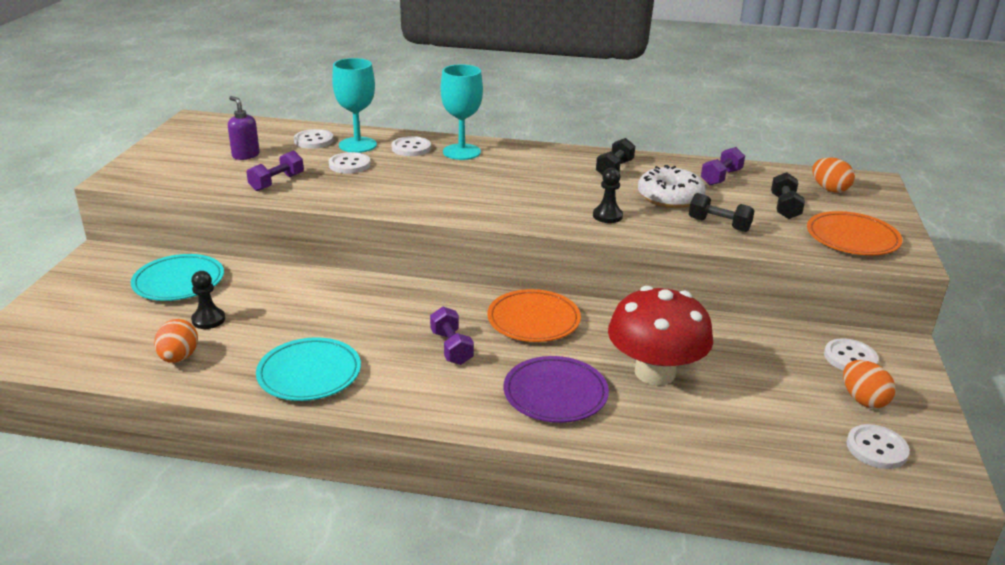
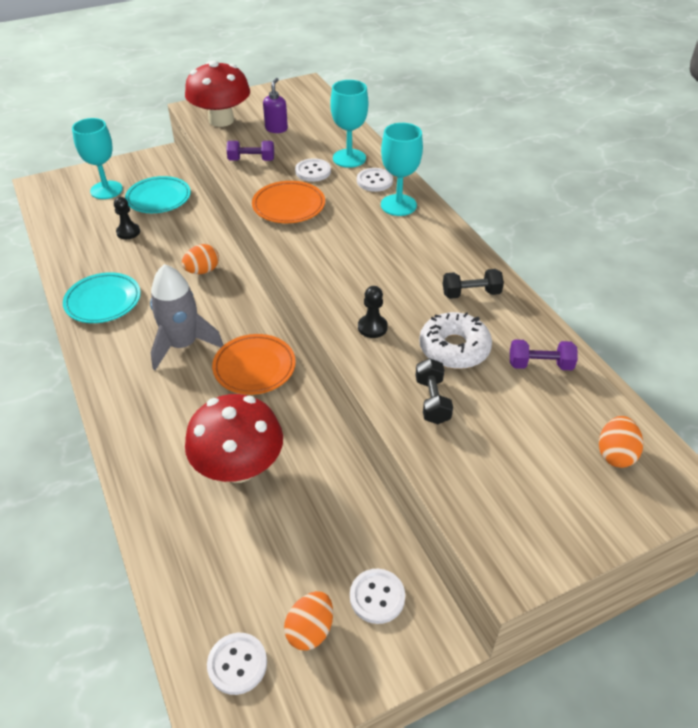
camera: 55 degrees right, 15 degrees up
(98, 308) = (106, 190): none -> turquoise goblet
(173, 173) = (221, 120): none -> red mushroom
(179, 358) = (81, 245): orange egg -> orange egg (202, 271)
(314, 140) = (332, 139): white button -> none
(451, 348) = (182, 345): purple dumbbell -> grey rocket
(555, 394) = (166, 423): purple plate -> none
(785, 207) = (525, 433): black dumbbell -> none
(852, 238) = (511, 509): orange plate -> orange plate (288, 206)

